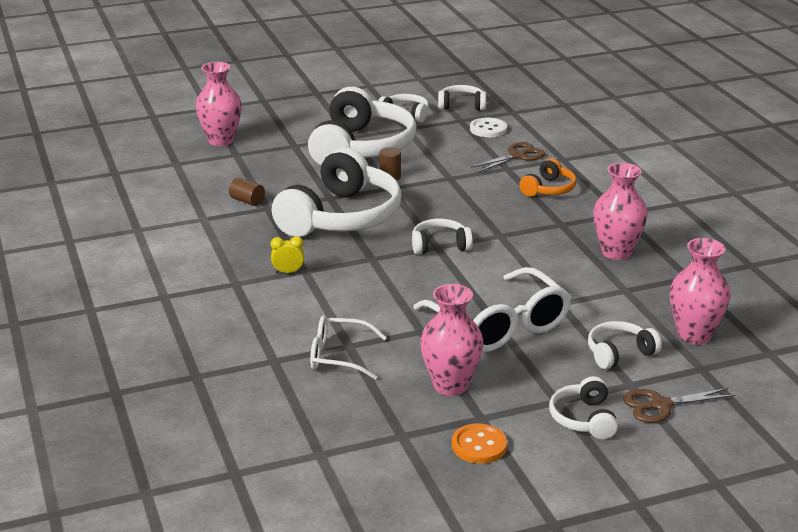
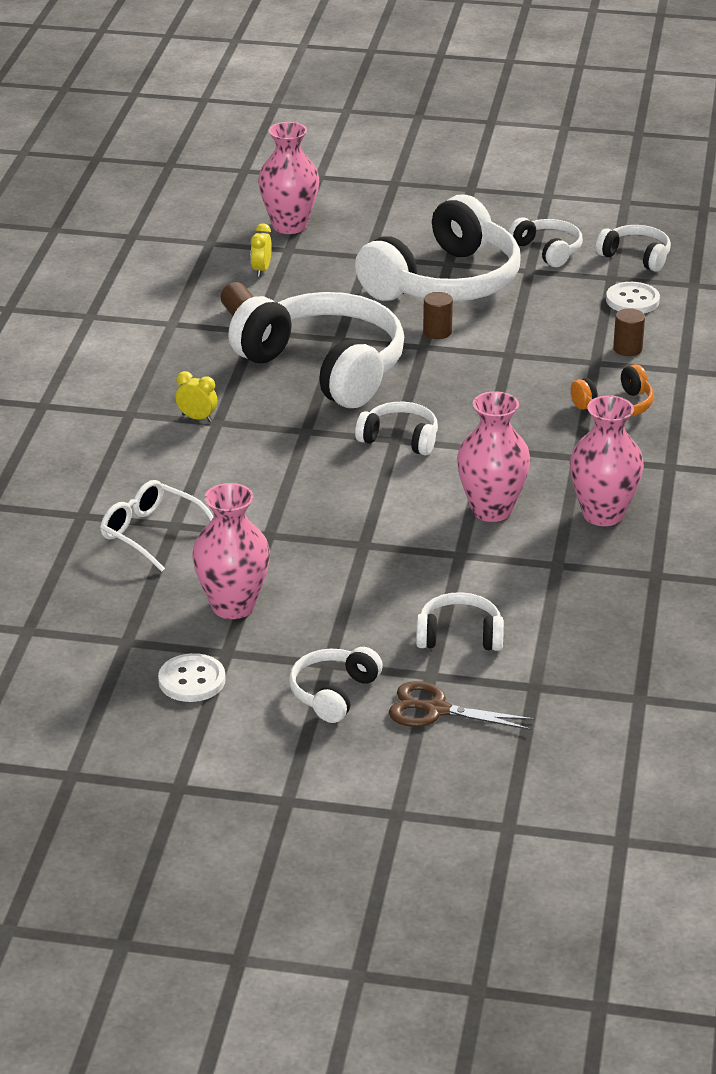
camera: 30 degrees right, 5 degrees up
(231, 171) = (261, 270): none -> yellow clock
(341, 217) = (325, 368): white headphones -> white headphones turned 105 degrees counterclockwise
(479, 445) = (192, 680): orange button -> white button
(499, 325) = (361, 557): white glasses -> none
(517, 156) = (627, 349): brown scissors -> brown cylinder
(694, 335) = (573, 646): pink vase -> pink vase (491, 510)

